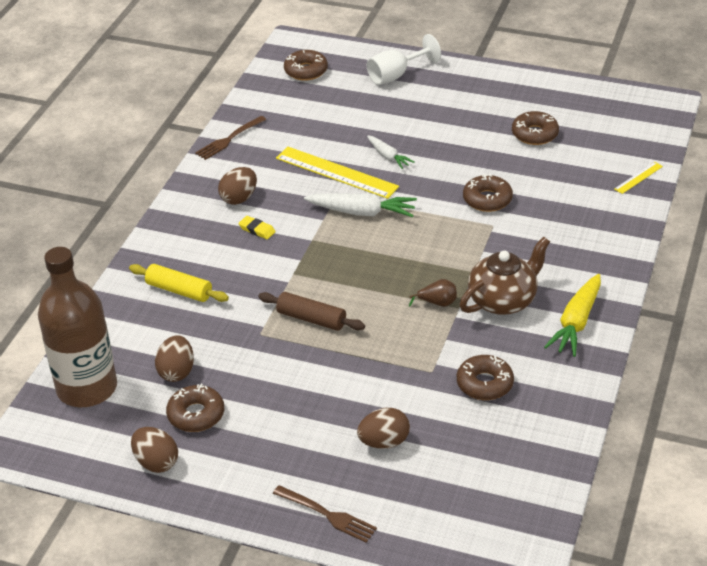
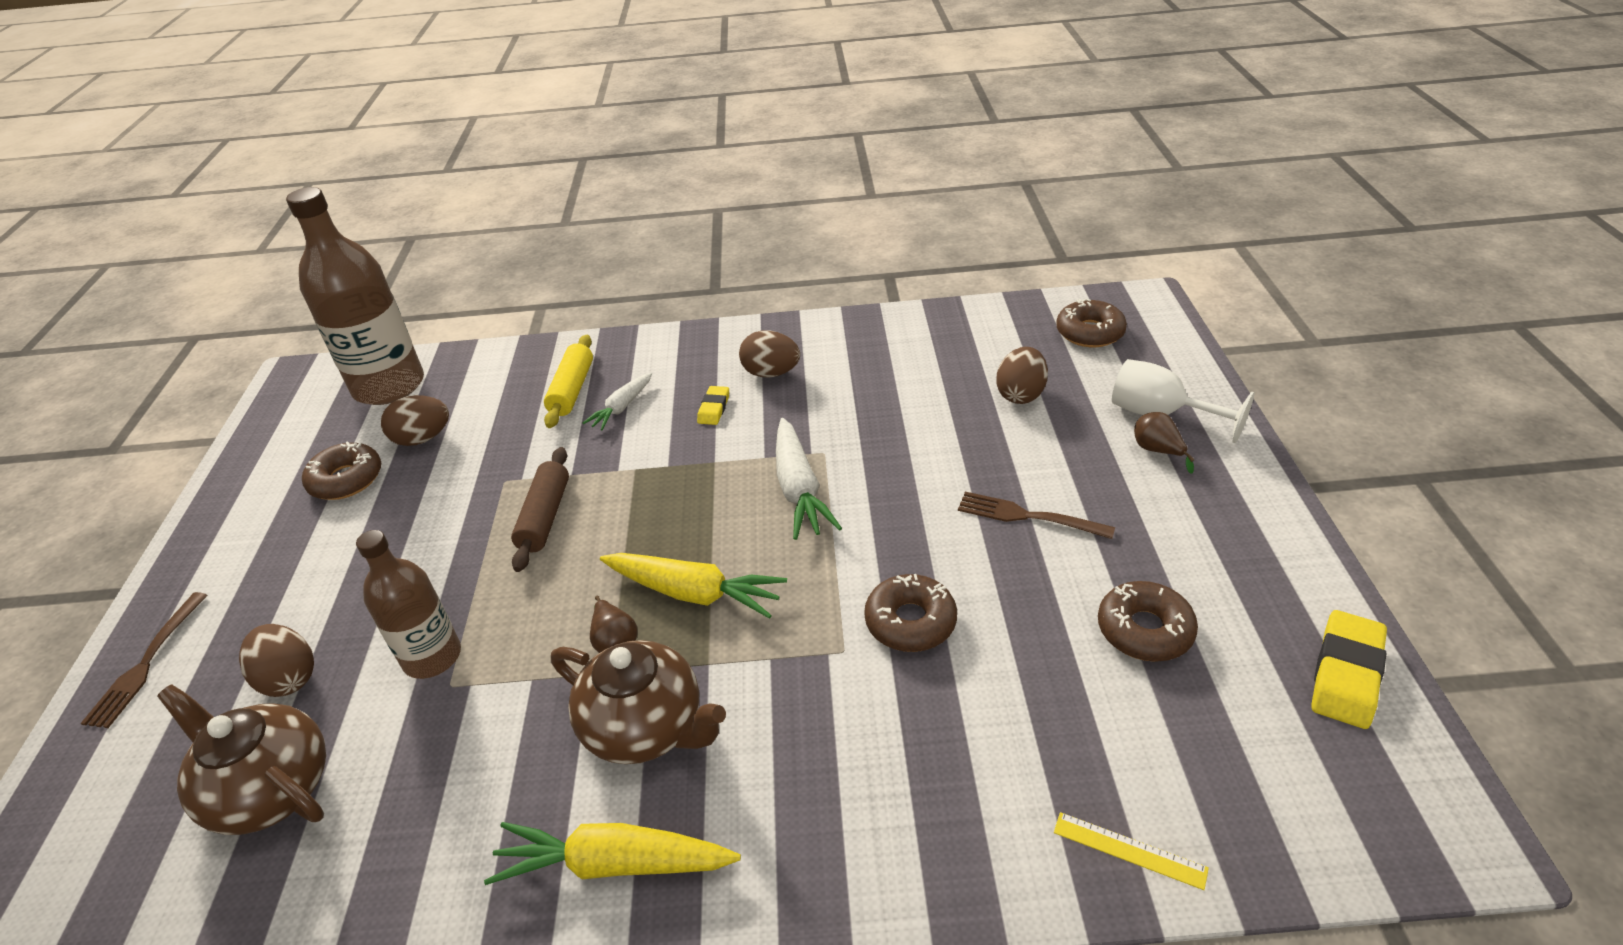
camera: 70 degrees right, 0 degrees up
(156, 462) = (263, 477): brown egg -> brown egg (1020, 394)
(229, 139) = (888, 325): brown fork -> brown fork (1028, 516)
(336, 172) = (877, 435): yellow ruler -> none
(388, 156) = (949, 472): white carrot -> white carrot (621, 408)
(405, 378) = (432, 657): none -> brown bottle
(420, 268) = (694, 593): none -> yellow carrot
(423, 87) = (1157, 451): none -> brown pear
(467, 448) = (271, 789): none -> brown teapot
(484, 384) = (427, 766): brown donut -> none
(587, 94) = (1346, 674): none -> yellow eraser

